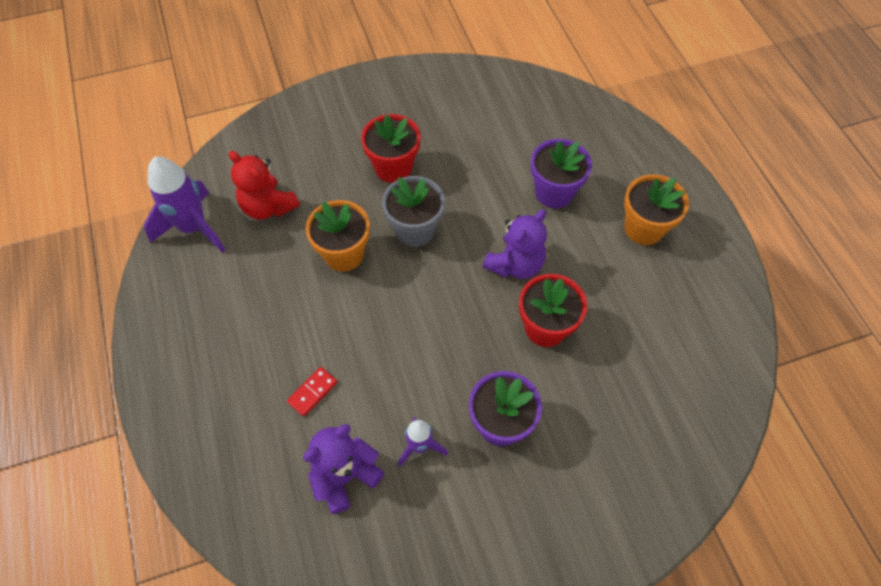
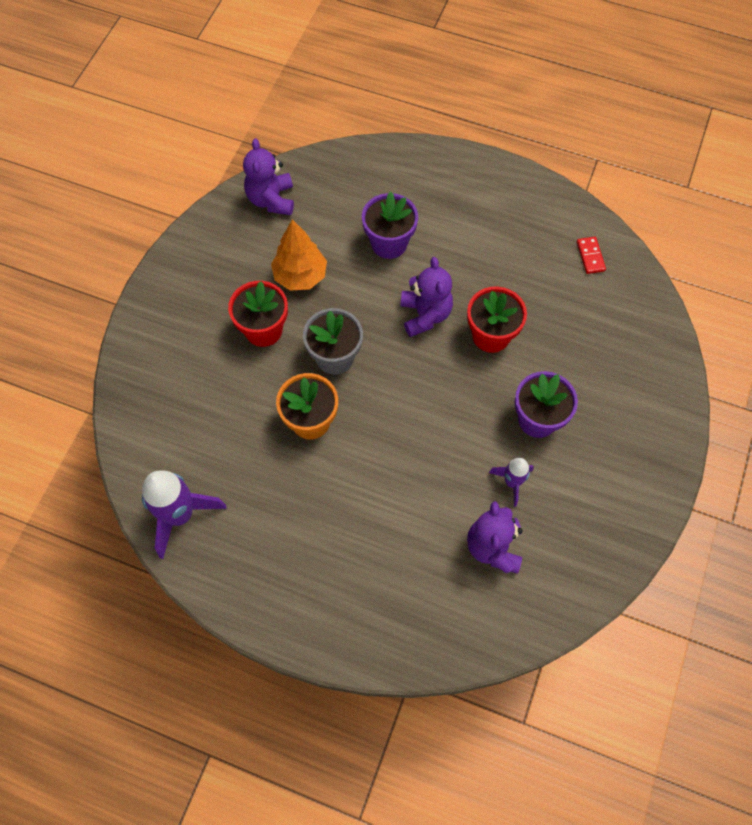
camera: 50 degrees left, 5 degrees up
(268, 207) = (213, 445): red teddy bear -> none
(312, 392) = (410, 524): red domino -> red domino (590, 256)
(463, 157) = (300, 276): none -> orange tree
(509, 93) = (271, 200): none -> purple teddy bear
(644, 228) = (469, 214): orange flower pot -> none

